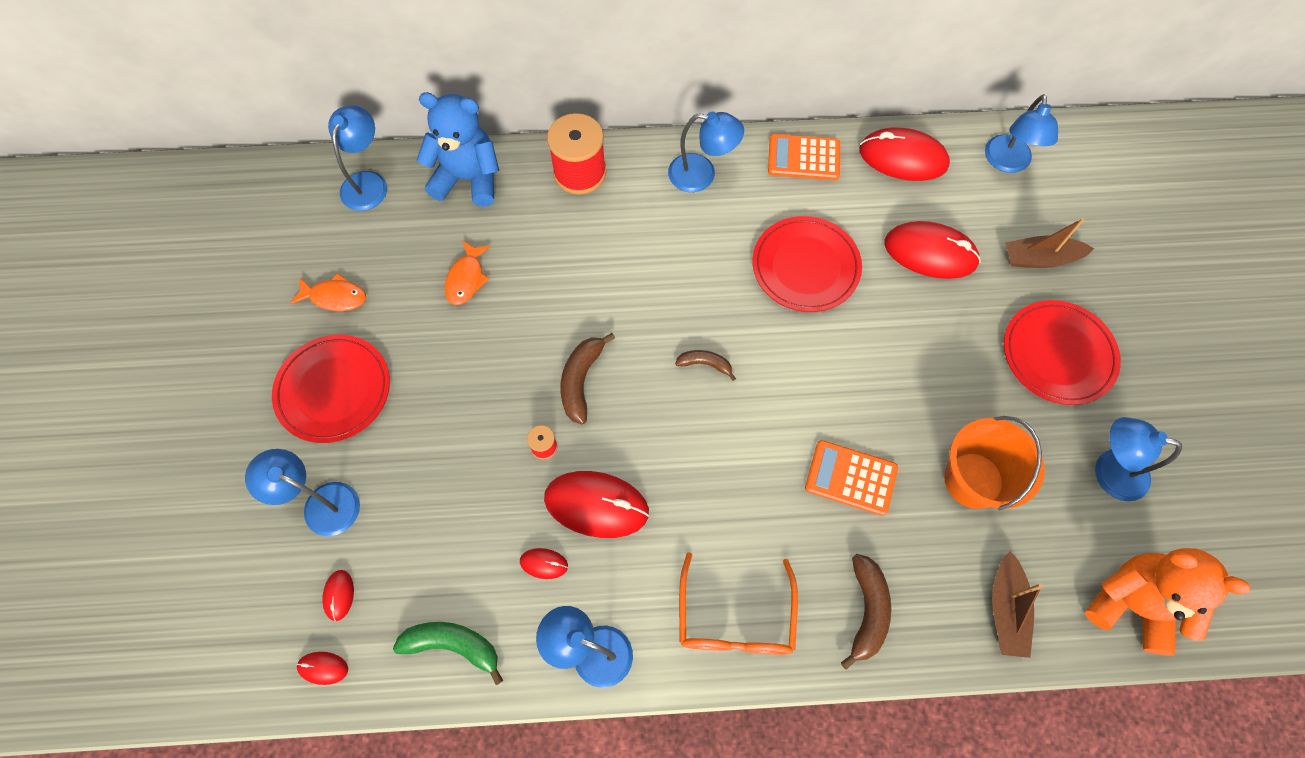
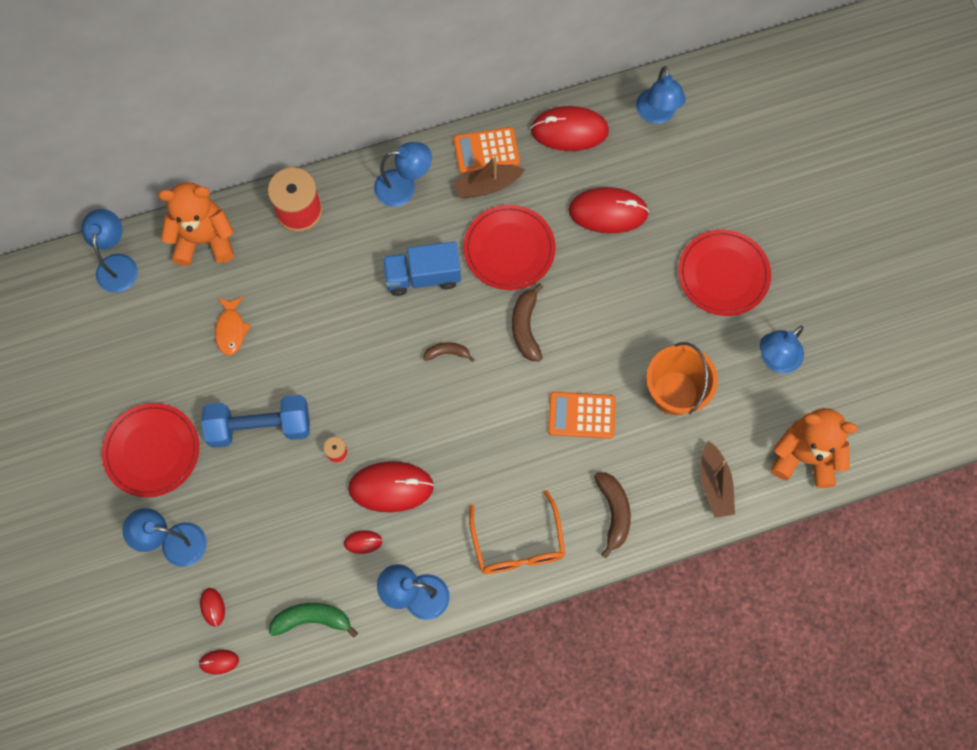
camera: 15 degrees left, 5 degrees up
(335, 297) = (125, 373): orange fish -> none
(464, 394) = (260, 426): none -> blue dumbbell
(468, 179) = (204, 240): blue teddy bear -> orange teddy bear
(581, 381) = (351, 392): brown banana -> brown banana (526, 327)
(698, 273) = (423, 276): none -> blue truck
(1040, 258) = (697, 195): brown boat -> brown boat (487, 186)
(1109, 471) = (775, 359): blue lamp -> blue lamp turned 45 degrees counterclockwise

